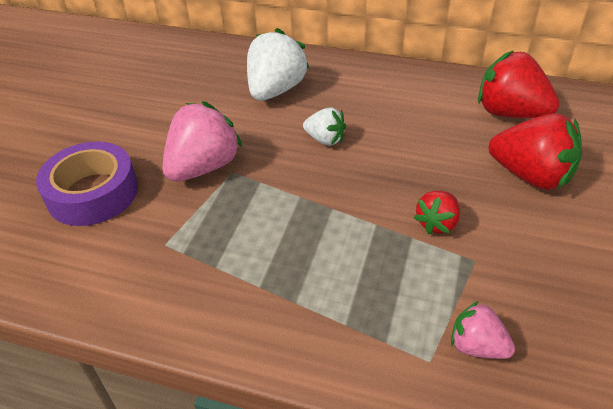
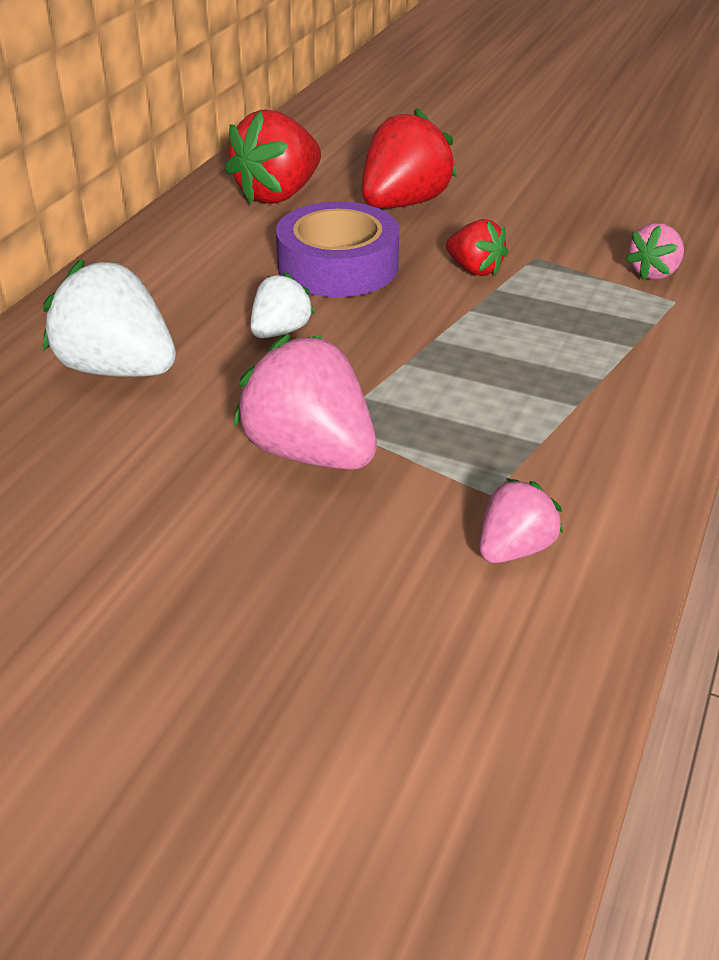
camera: 85 degrees left, 5 degrees down
(93, 193) = (346, 591): purple tape -> purple tape (338, 266)
(114, 256) = (514, 549): none -> pink strawberry

